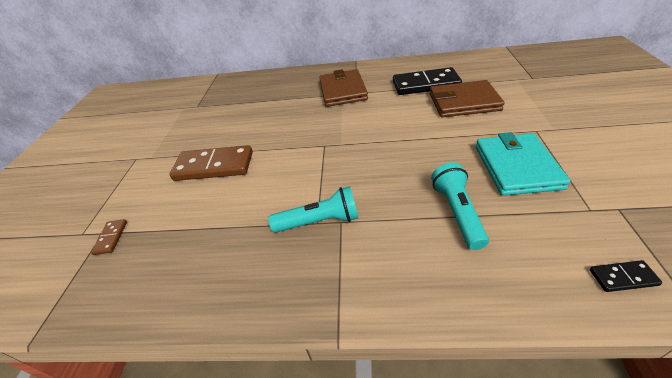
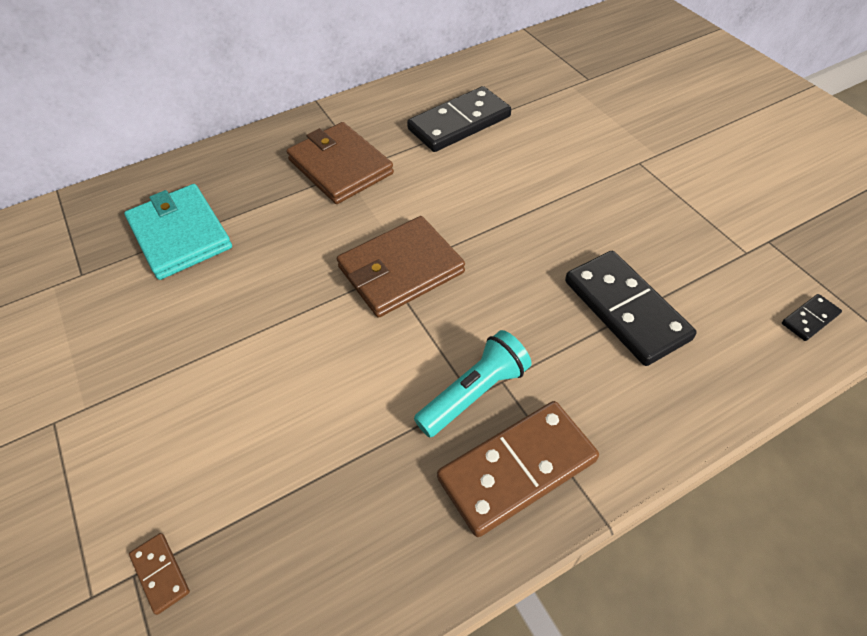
camera: 35 degrees left, 10 degrees up
(214, 166) = (232, 375): brown domino -> brown domino (517, 469)
(457, 212) = (626, 310): turquoise flashlight -> black domino
(463, 102) = (530, 141): brown wallet -> brown wallet (400, 270)
(516, 167) = (649, 222): turquoise wallet -> turquoise wallet (180, 234)

